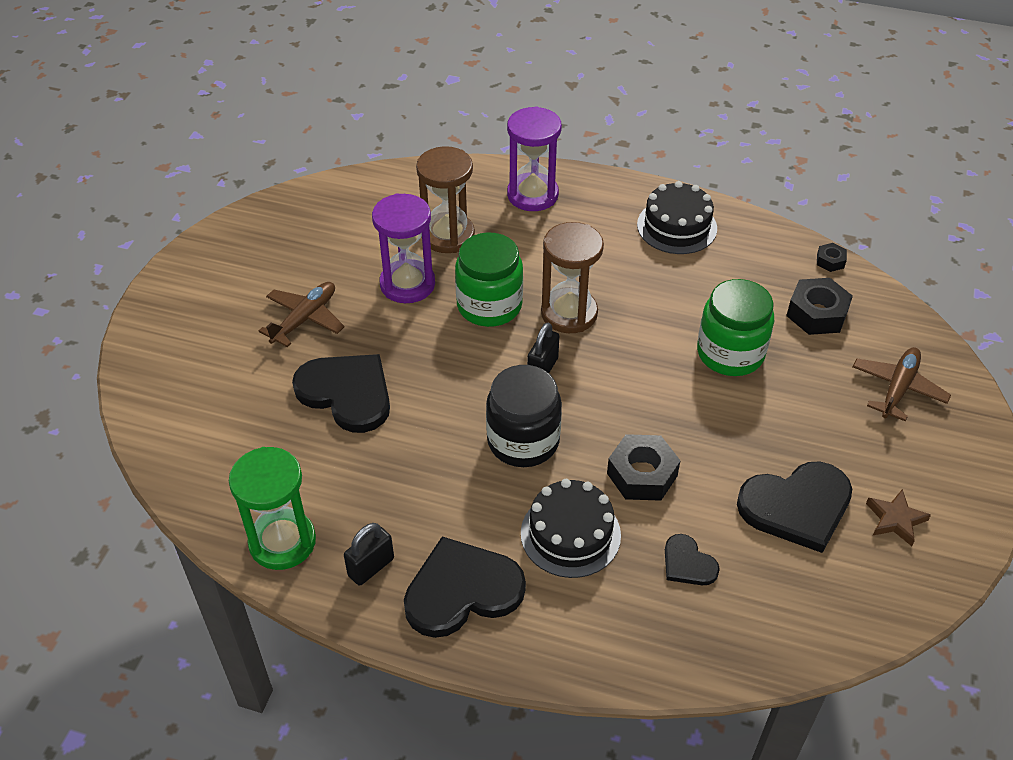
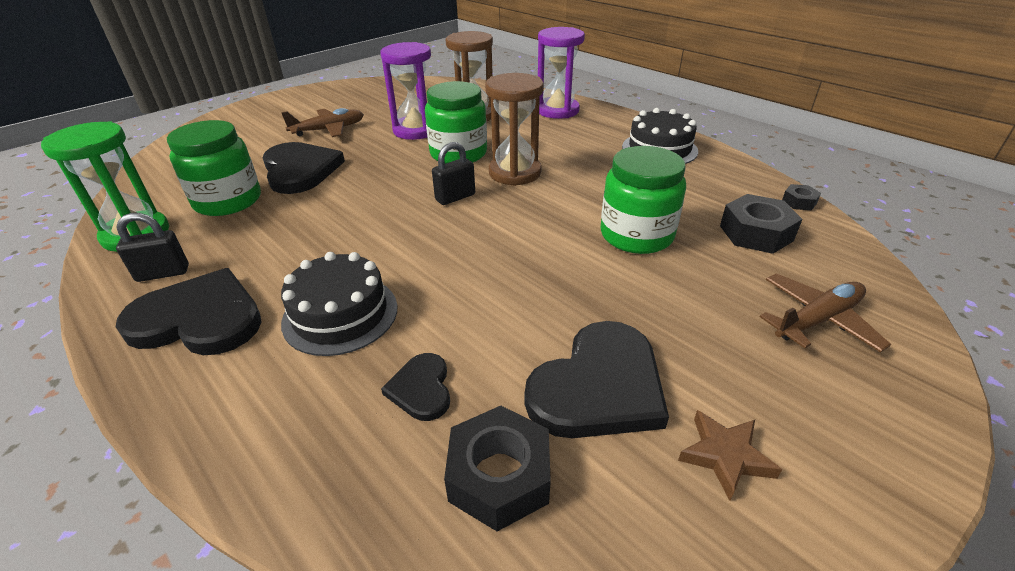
camera: 30 degrees right, 10 degrees down
(322, 464) = (228, 201): none -> green jar
(523, 441) = (384, 235): black jar -> none
(642, 474) = (458, 294): black nut -> black nut (499, 476)
(797, 507) = (598, 386): black heart -> black heart turned 60 degrees counterclockwise

